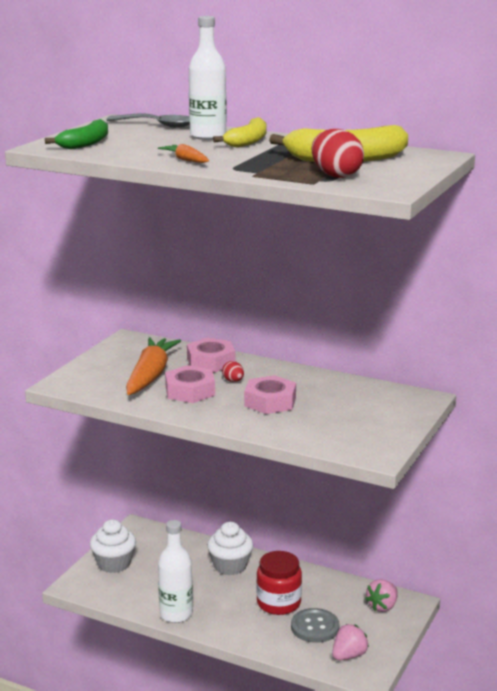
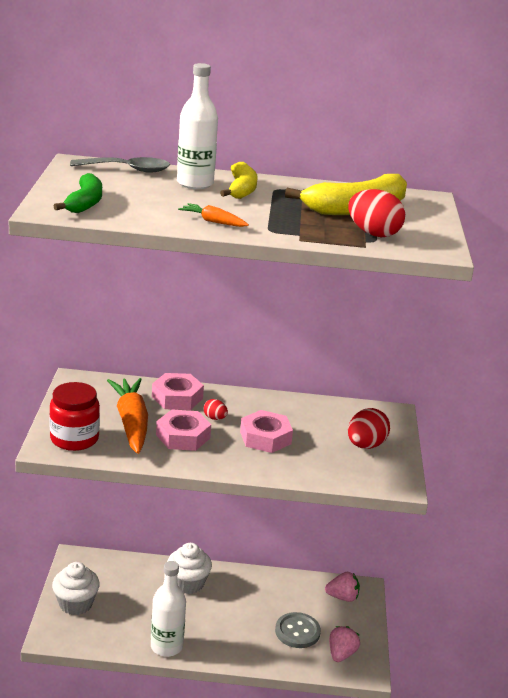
camera: 25 degrees left, 5 degrees up
(278, 603) = (253, 613): red jar -> red jar (74, 439)
(369, 420) = (365, 445): none -> red egg
(382, 606) = (342, 597): pink strawberry -> pink strawberry turned 105 degrees counterclockwise

